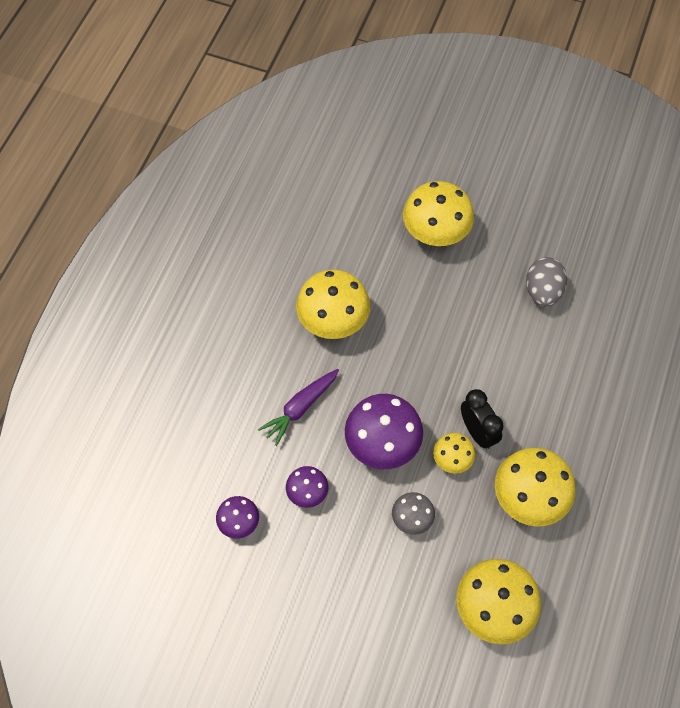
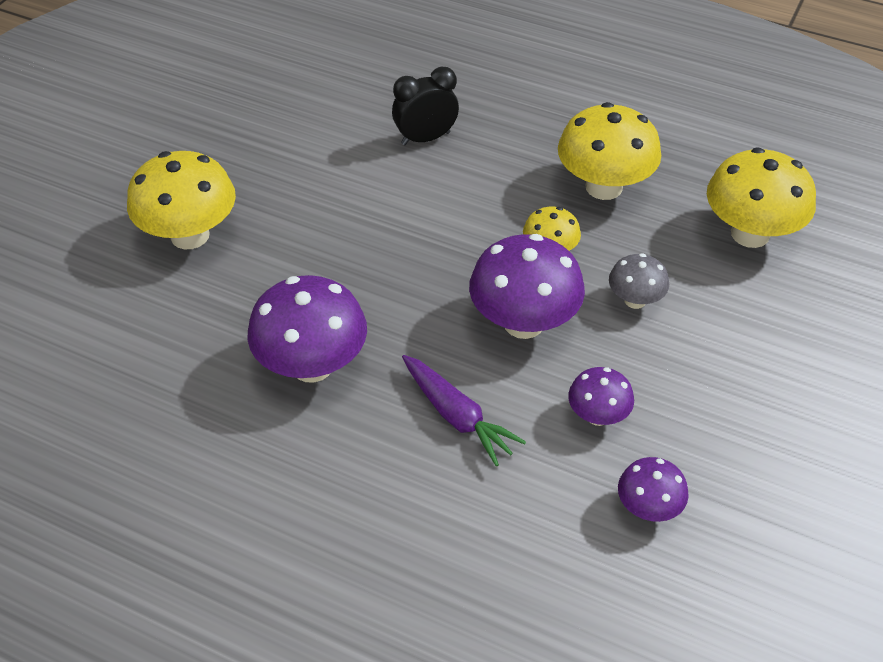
camera: 85 degrees left, 15 degrees down
(333, 321) = (312, 365): yellow mushroom -> purple mushroom
(477, 432) = (510, 223): black clock -> black clock (425, 138)
(542, 291) = (313, 141): grey egg -> none

